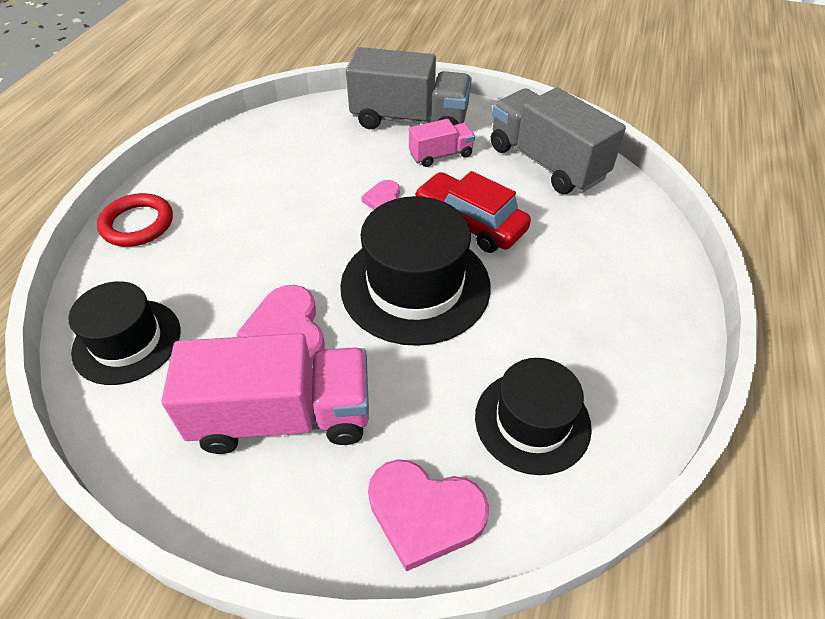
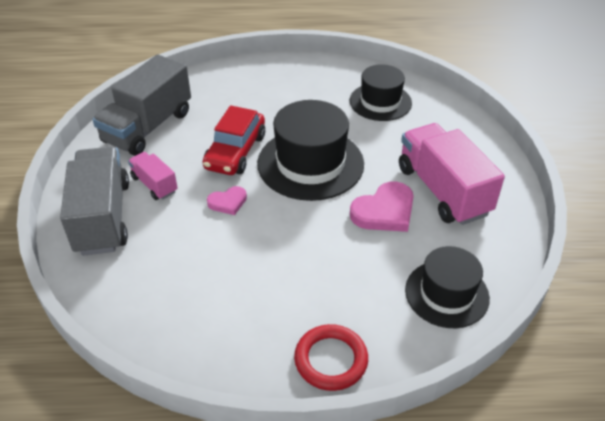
camera: 110 degrees left, 5 degrees down
(424, 513) = (454, 125): pink heart -> none

